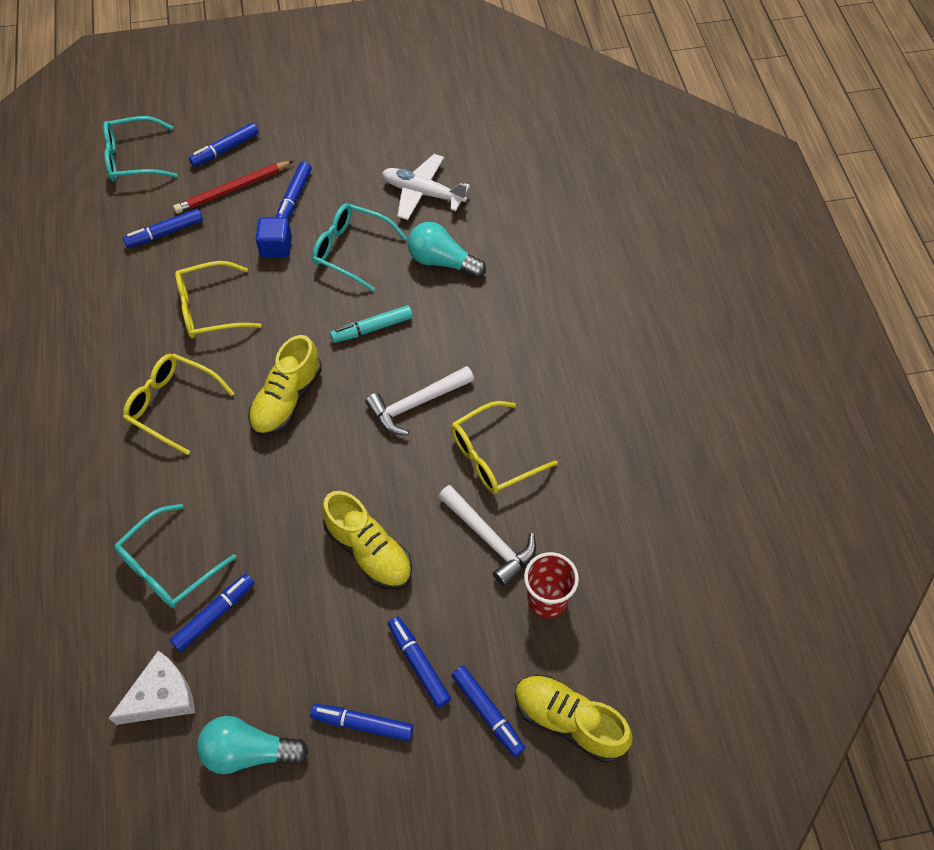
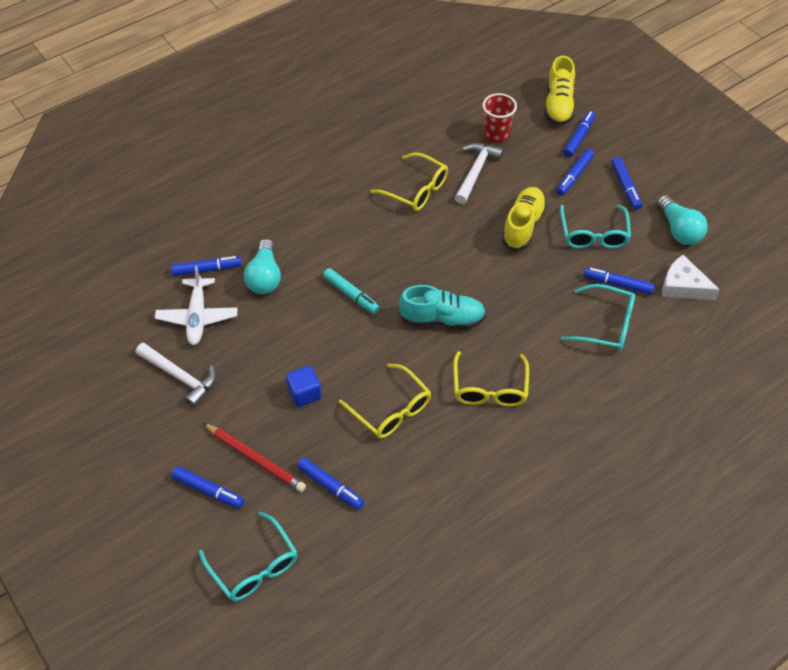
camera: 115 degrees left, 5 degrees down
(287, 400) = (442, 319): yellow shoe -> turquoise shoe
(294, 198) = (244, 406): blue marker -> blue marker (207, 269)
(351, 250) = (282, 339): turquoise glasses -> turquoise glasses (593, 234)
(416, 404) = (401, 244): white hammer -> white hammer (180, 377)

